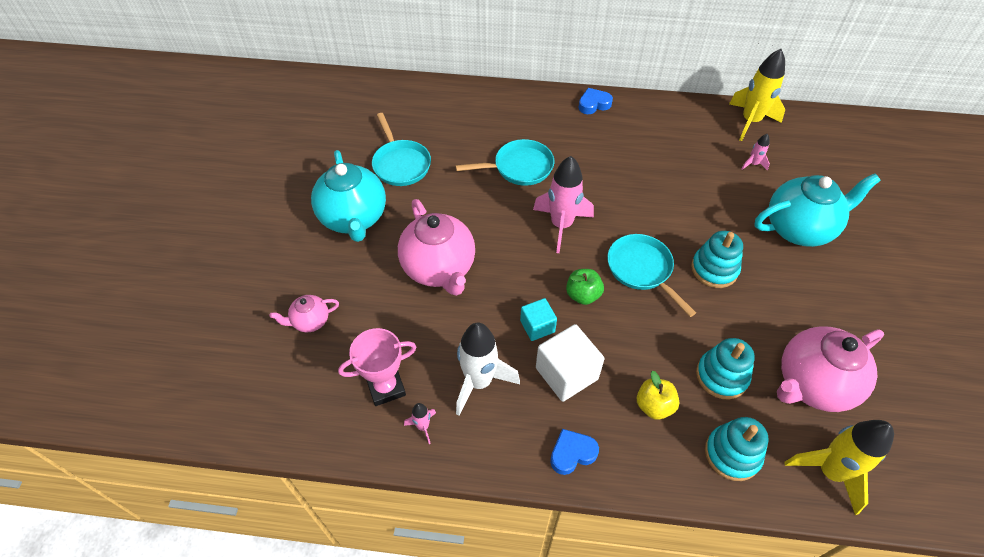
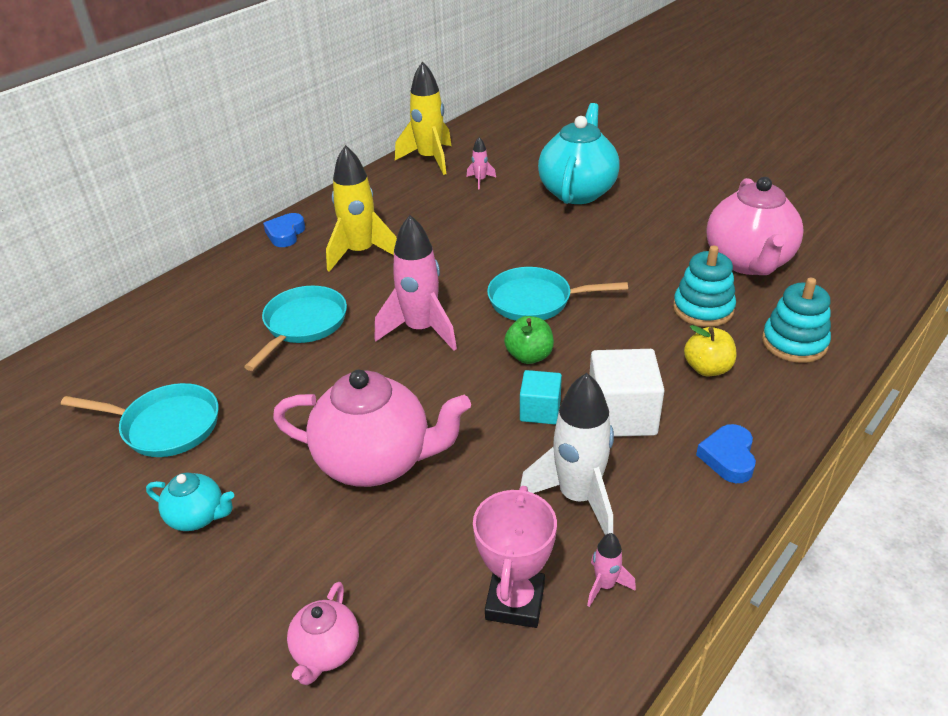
camera: 55 degrees left, 15 degrees down
(354, 218) = (198, 517): turquoise teapot -> turquoise teapot, size x0.49
(714, 269) = (577, 257): turquoise stacking toy -> none
(829, 472) = (844, 295): yellow rocket -> yellow rocket (361, 253)

